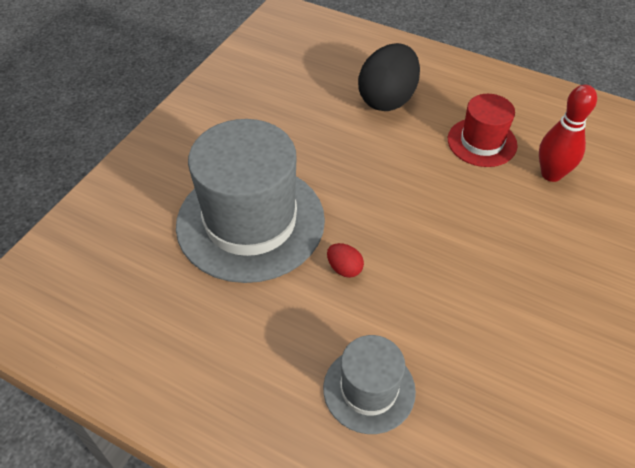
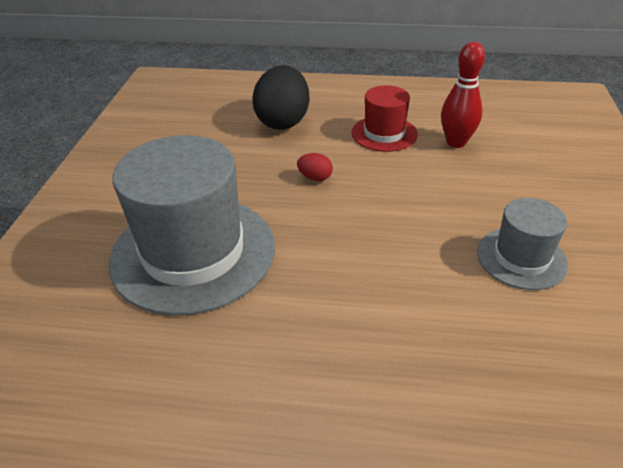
camera: 20 degrees left, 10 degrees down
(344, 268) = (311, 266): red egg -> red egg (315, 178)
(369, 389) = (393, 371): grey hat -> grey hat (521, 258)

